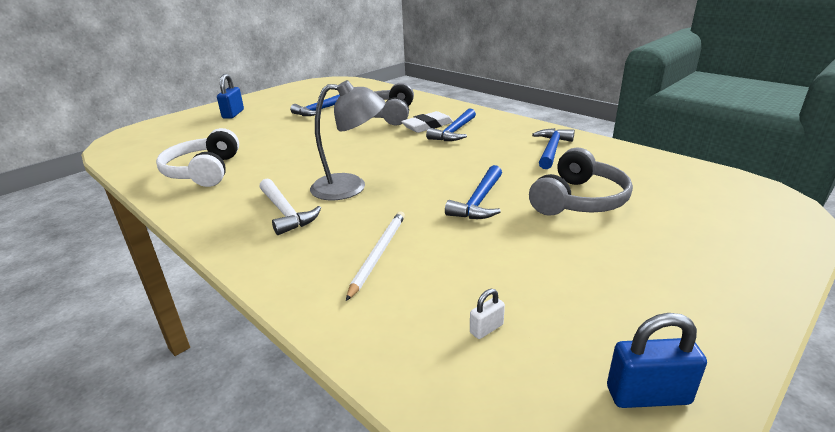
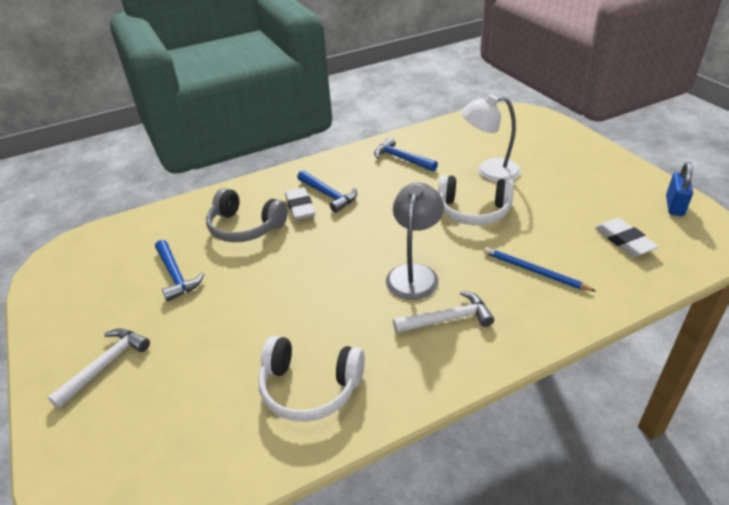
camera: 70 degrees left, 10 degrees up
(233, 114) = (106, 365): blue padlock -> white hammer
(378, 254) = (534, 271): white pencil -> blue pencil
(479, 201) = (473, 211): blue hammer -> white headphones
(486, 329) = (624, 241): white padlock -> white eraser
(579, 200) = (489, 171): grey headphones -> white lamp

